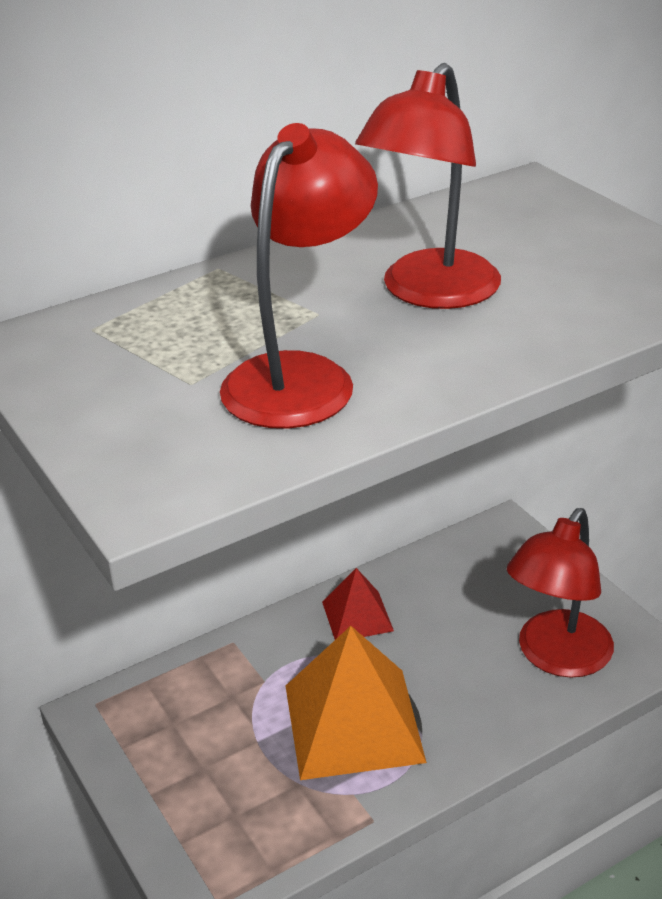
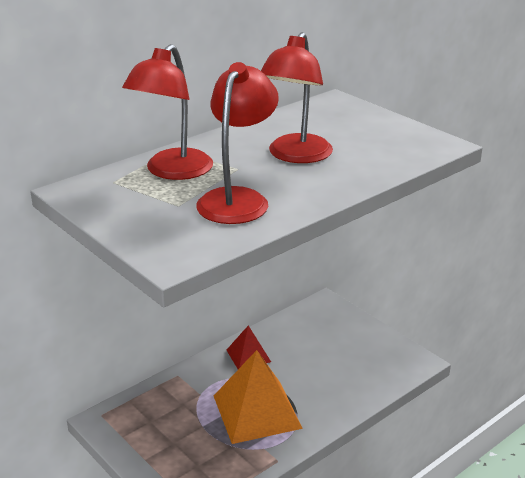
camera: 10 degrees left, 5 degrees down
(556, 657) = (366, 368): red lamp -> red lamp (172, 171)

